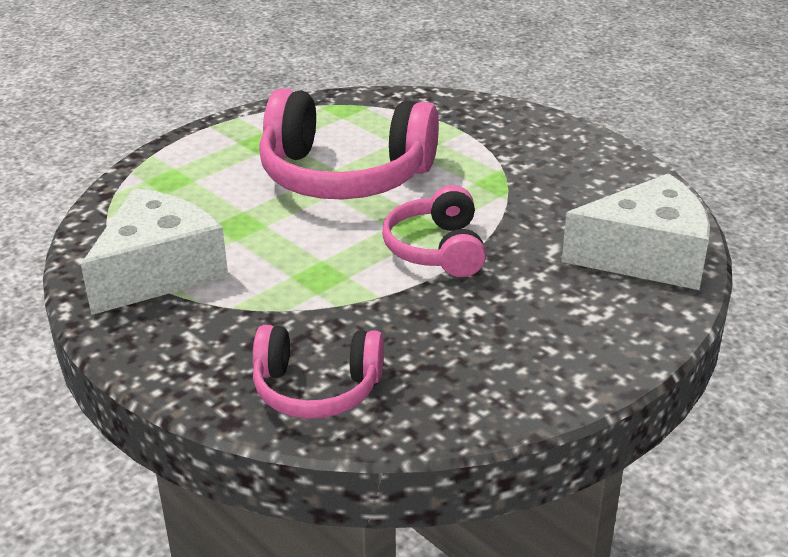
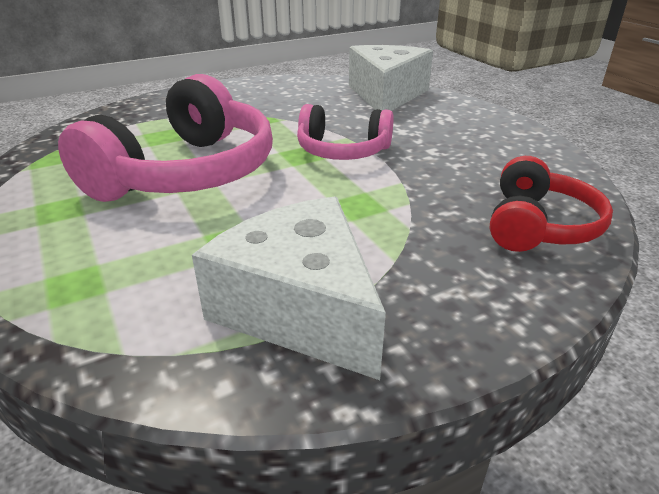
camera: 75 degrees left, 0 degrees up
(316, 389) = (538, 225): pink headphones -> red headphones

